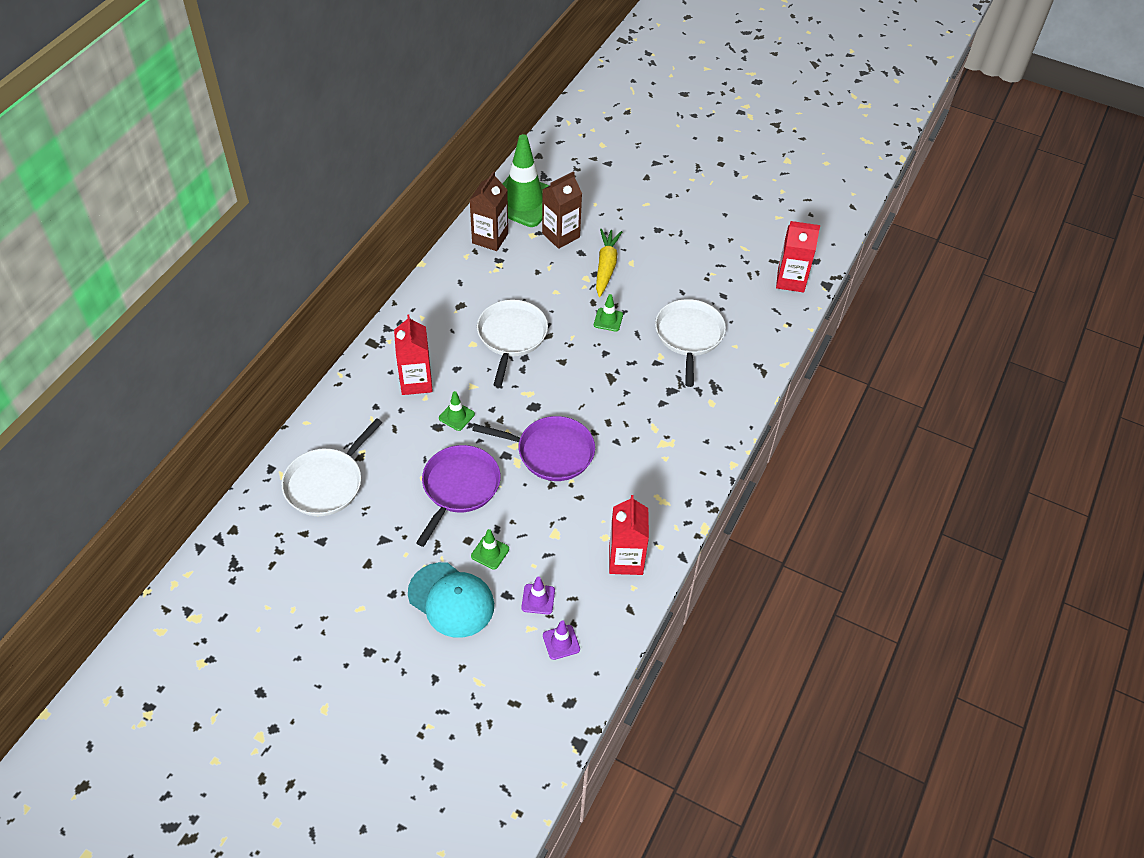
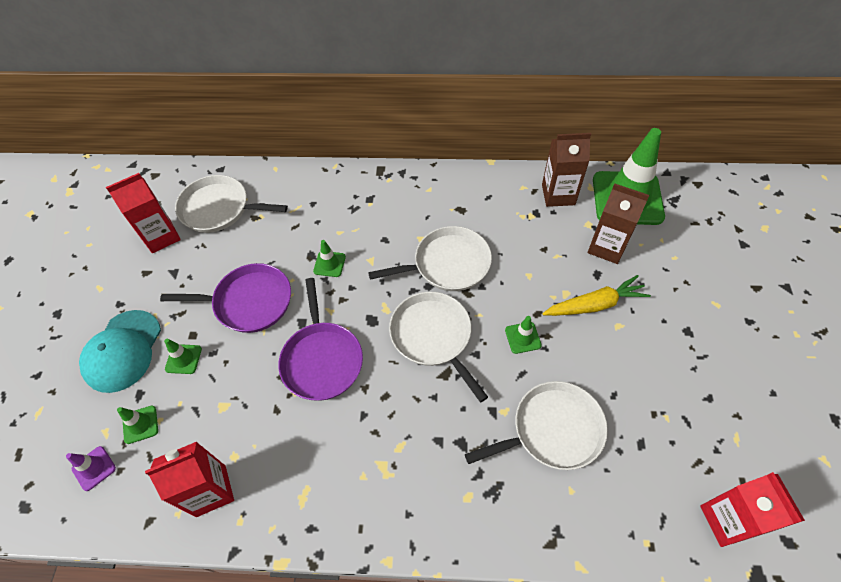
camera: 70 degrees right, 5 degrees up
(416, 382) = (353, 218): red carton -> red carton (161, 236)
(538, 599) = (140, 424): purple traffic cone -> green traffic cone
(574, 372) = (433, 336): none -> white pan

